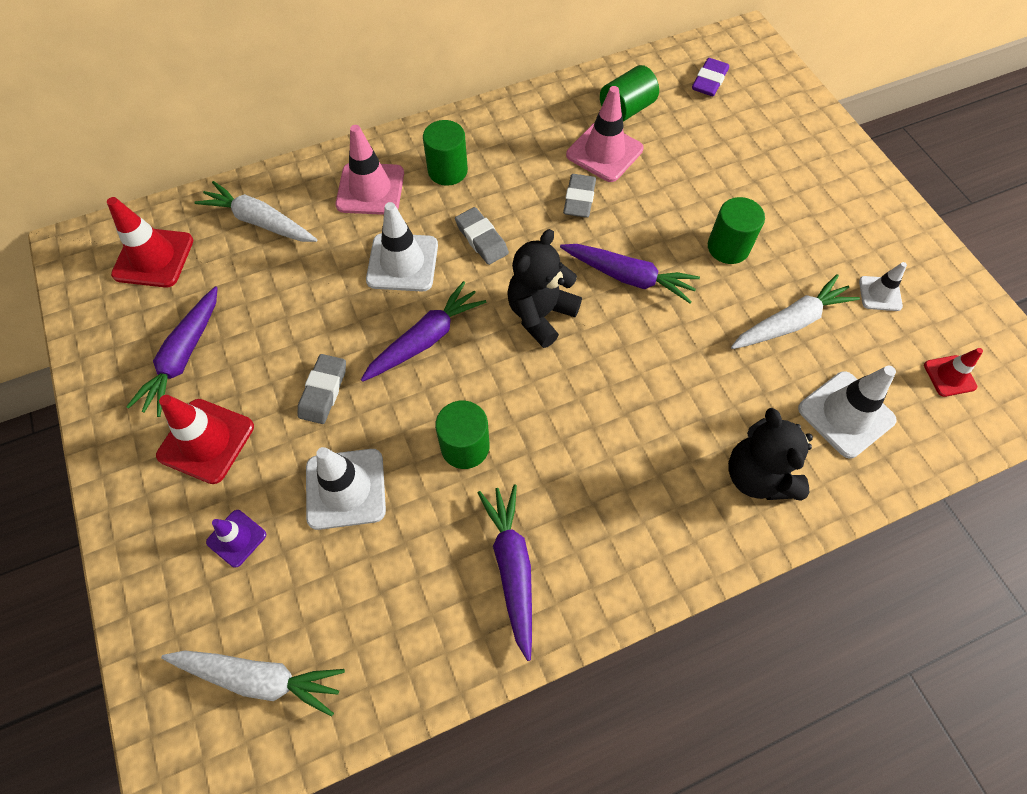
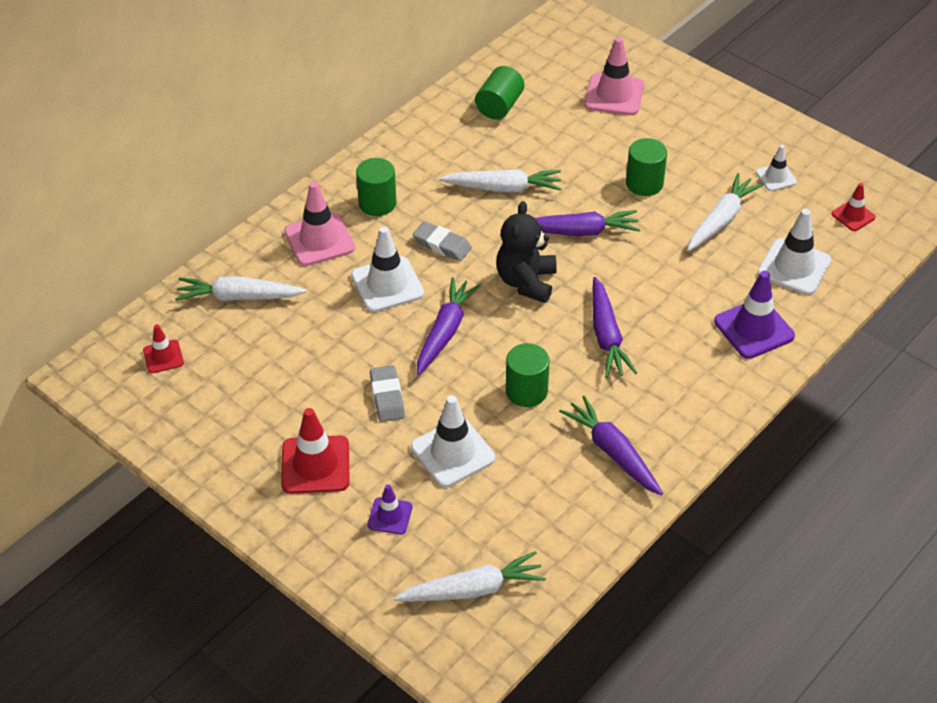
camera: 25 degrees left, 15 degrees down
(153, 258) = (163, 357): red traffic cone -> red traffic cone, size x0.57
(183, 357) = (250, 417): purple carrot -> purple carrot (607, 336)
(579, 199) = (503, 188): grey eraser -> white carrot
(604, 152) = (502, 145): pink traffic cone -> pink traffic cone (614, 95)
(709, 81) = (555, 62): purple eraser -> none
(758, 476) = (754, 329): black teddy bear -> purple traffic cone

